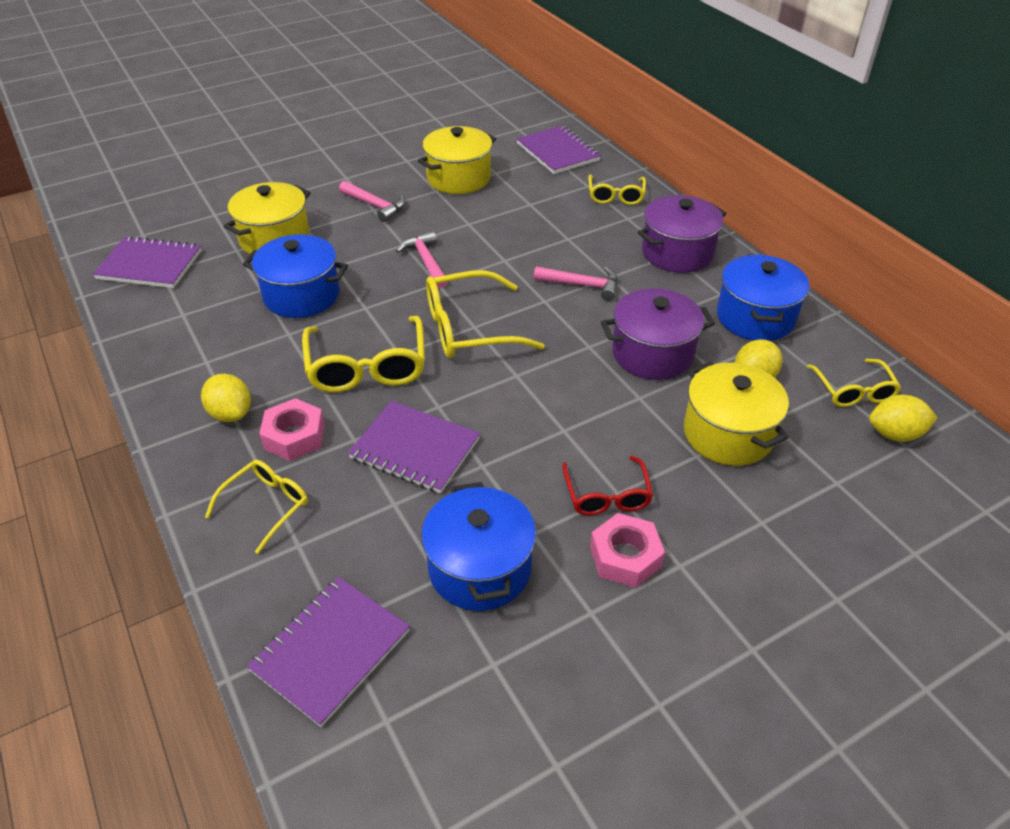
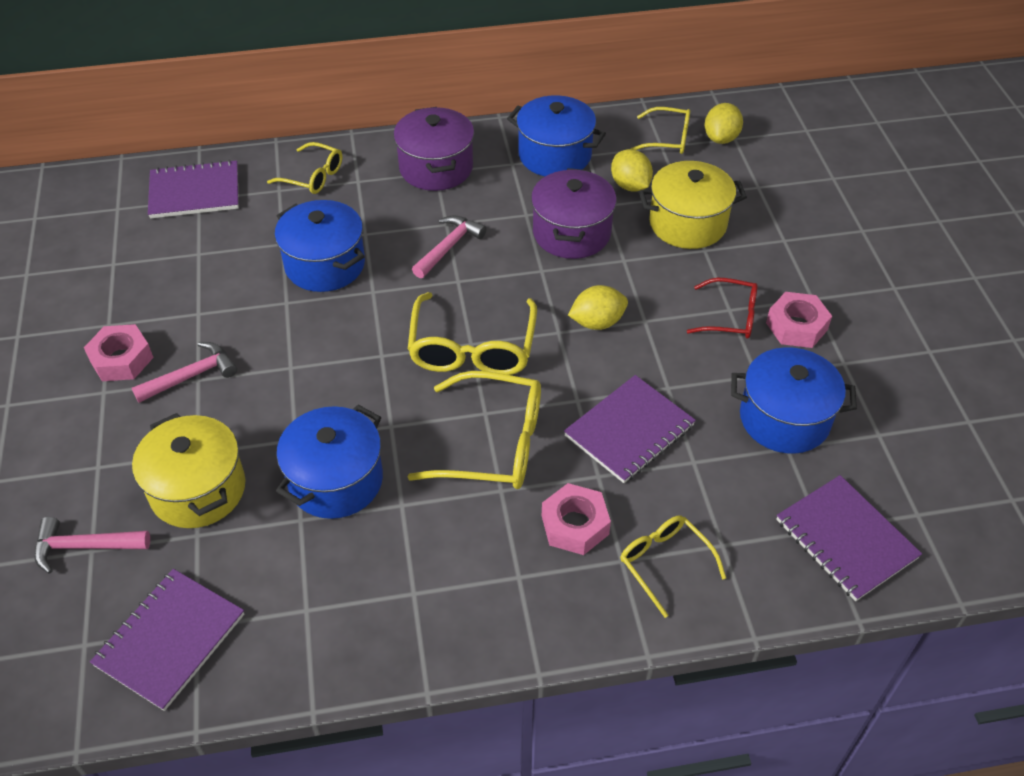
camera: 70 degrees left, 5 degrees up
(231, 413) = (516, 578): yellow lemon -> yellow lemon (597, 322)
(377, 175) = (121, 359): none -> pink nut
(426, 261) = (336, 355): pink hammer -> pink hammer (85, 547)
(458, 178) = (186, 287): yellow pot -> none
(519, 229) = (325, 265): none -> blue pot

